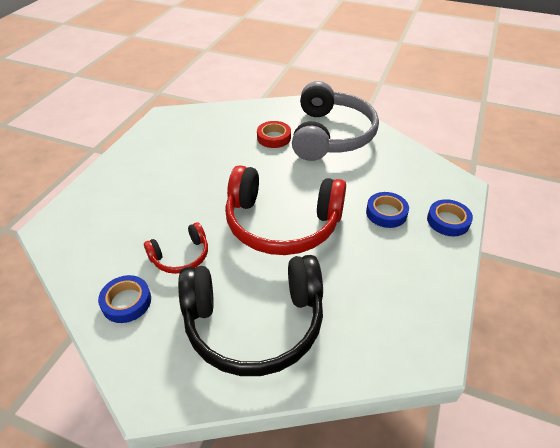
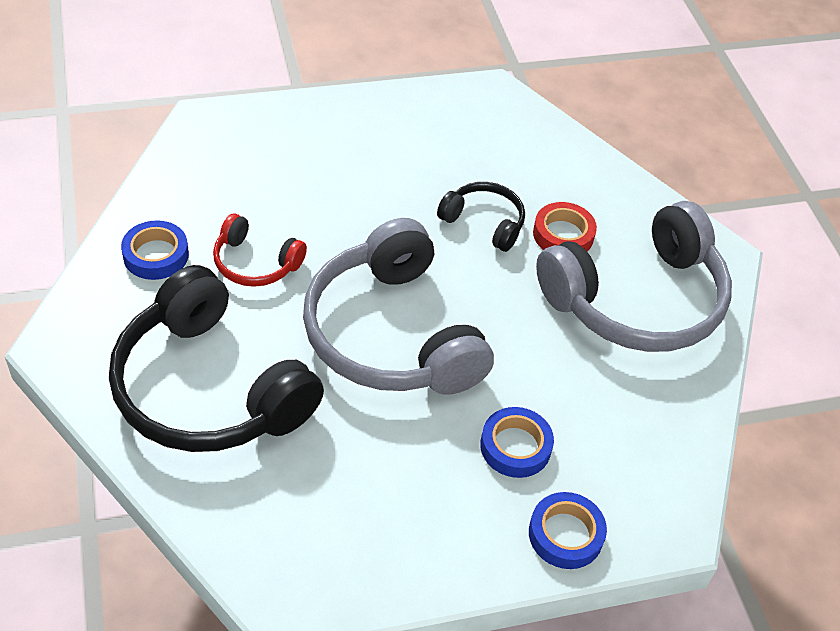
camera: 50 degrees right, 5 degrees up
(241, 157) = (484, 222): none -> black headphones
(282, 223) = (392, 334): red headphones -> grey headphones

